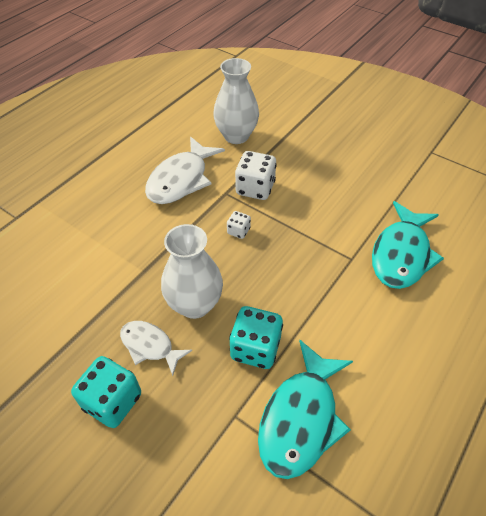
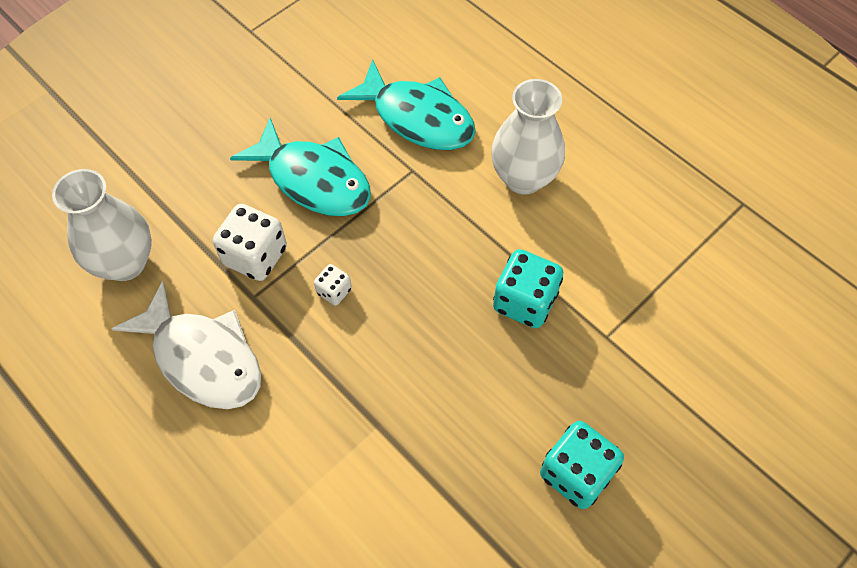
camera: 80 degrees left, 10 degrees up
(150, 346) = (504, 424): white fish -> none
(194, 304) = (449, 363): white vase -> white vase (523, 178)
(301, 418) = (615, 271): turquoise fish -> turquoise fish (313, 179)

